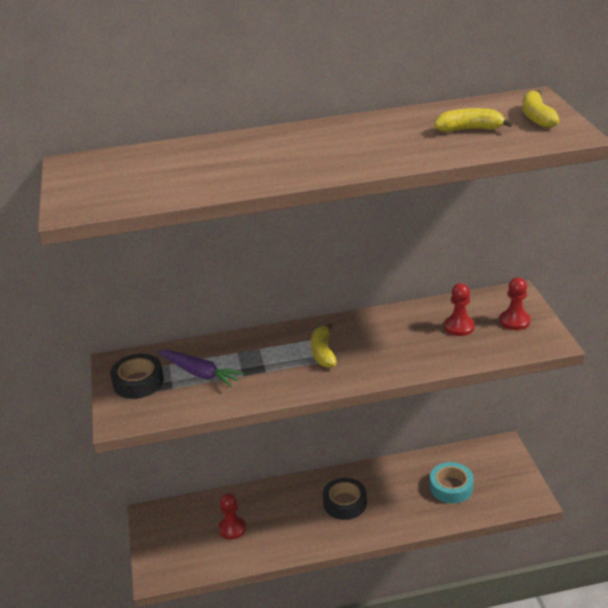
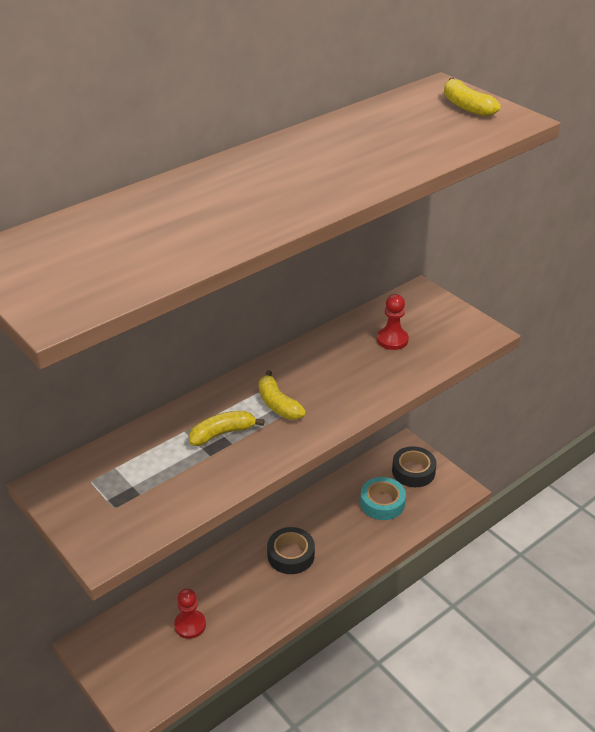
camera: 30 degrees left, 5 degrees up
(138, 382) = (93, 499): black tape -> black tape (413, 471)
(200, 373) = (160, 467): purple carrot -> none
(470, 129) = (416, 130): yellow banana -> yellow banana (222, 433)
(514, 321) = (438, 320): red pawn -> none

